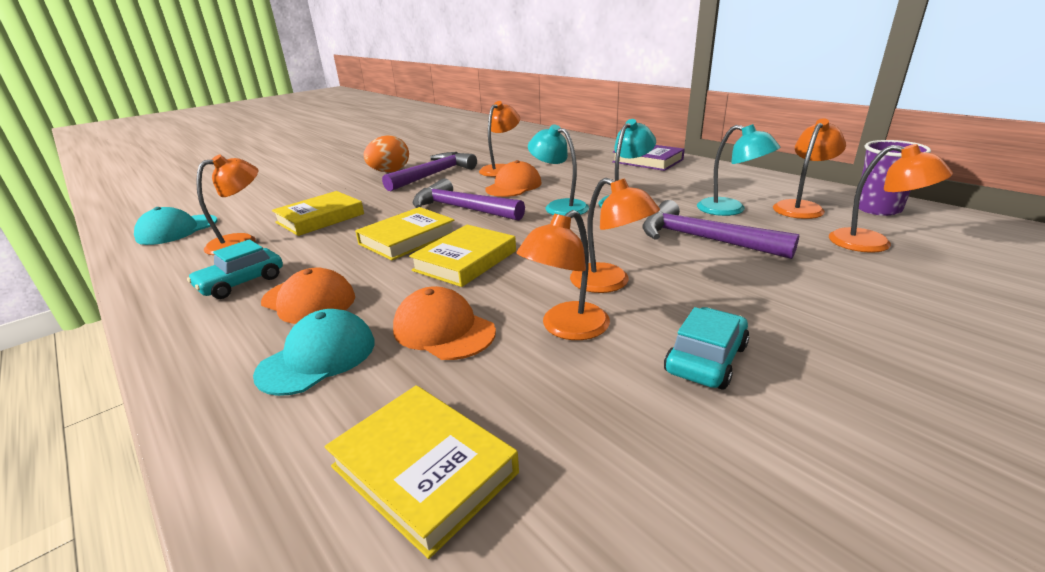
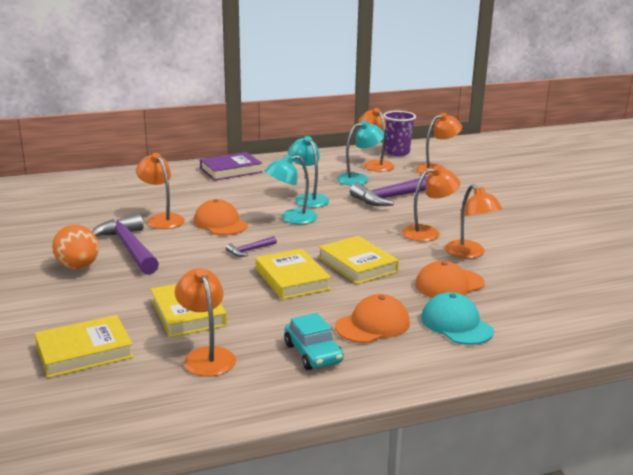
camera: 70 degrees left, 5 degrees down
(177, 230) = (111, 400): turquoise cap -> none
(423, 469) = (565, 304): yellow book -> yellow book (84, 351)
(462, 209) = (250, 250): purple hammer -> purple hammer, size x0.46
(706, 359) = (515, 232): turquoise car -> none

